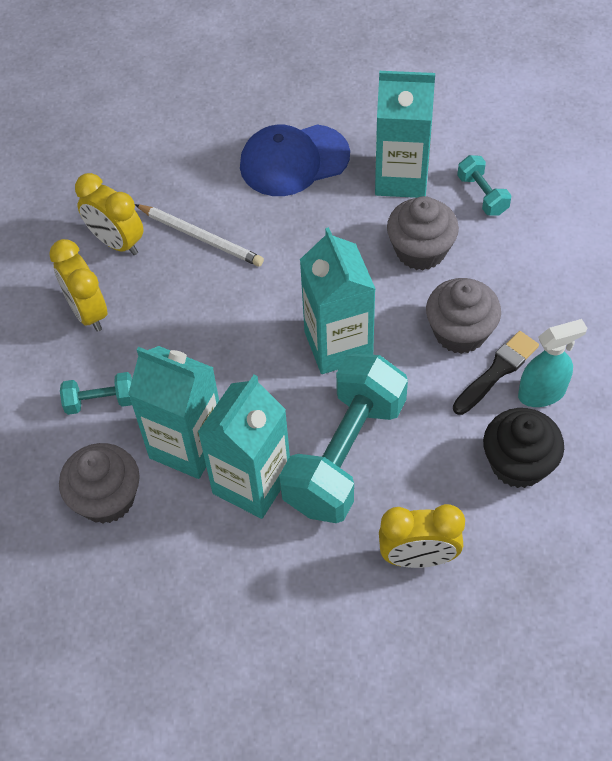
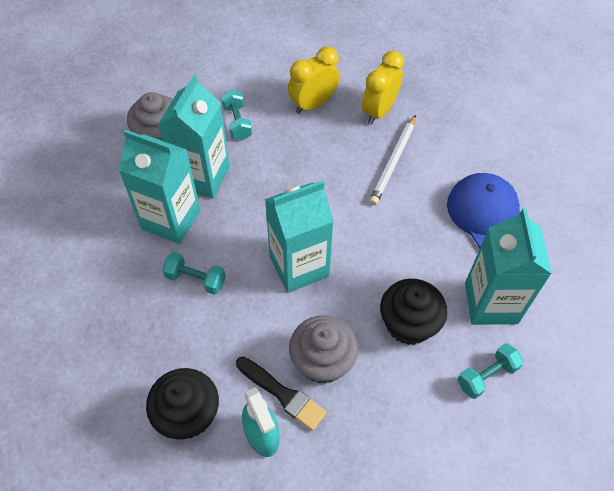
camera: 80 degrees right, 0 degrees up
(345, 454) = (195, 279): turquoise dumbbell -> turquoise dumbbell, size x0.45
(418, 557) = (103, 338): yellow clock -> none
(420, 250) = (408, 324): grey cupcake -> black cupcake

